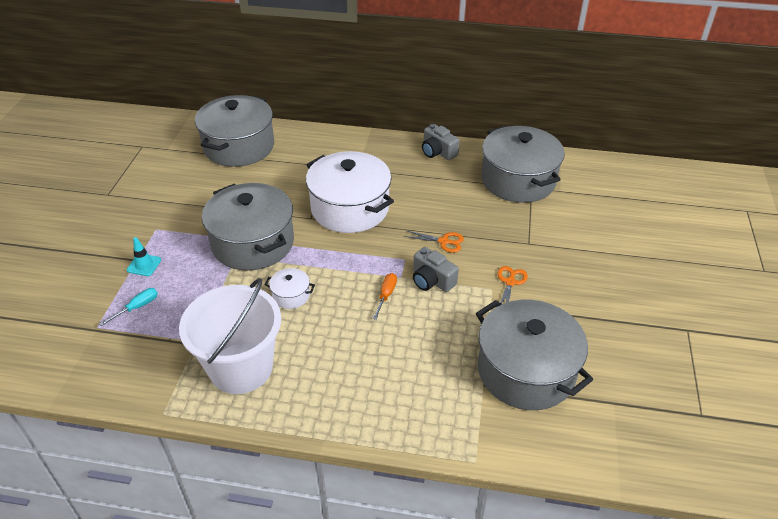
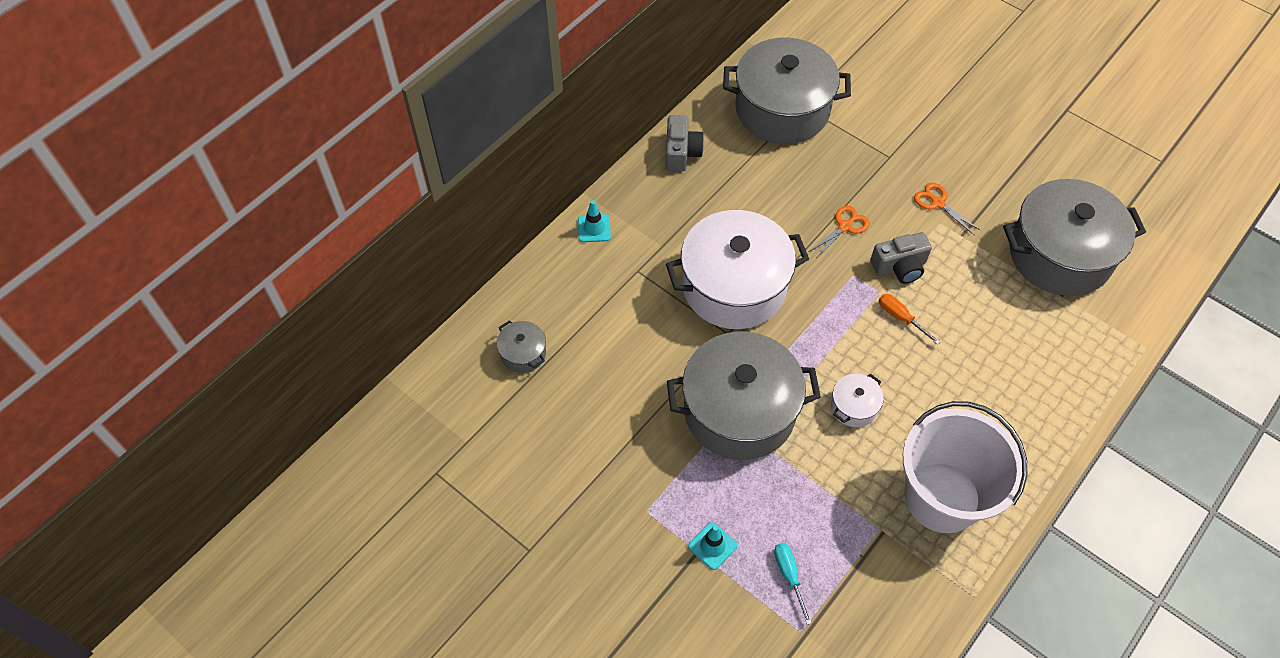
camera: 60 degrees left, 15 degrees up
(239, 147) = (523, 353): grey pot -> grey pot, size x0.42
(348, 140) = (594, 228): none -> turquoise traffic cone
(438, 152) = (681, 152): grey camera -> grey camera turned 75 degrees counterclockwise

